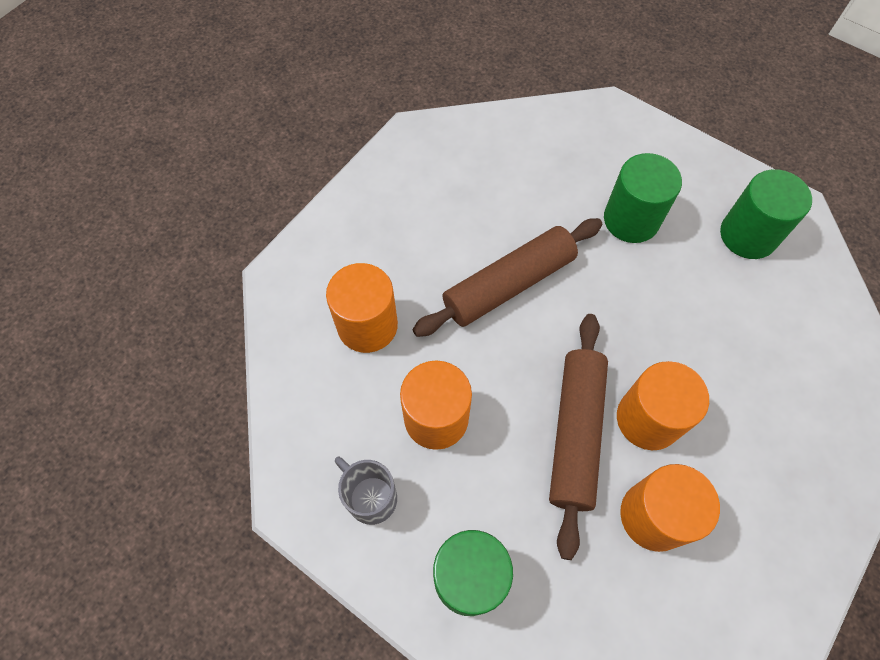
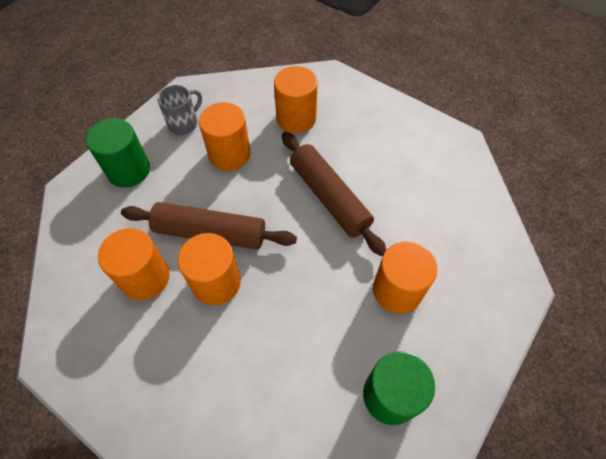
camera: 90 degrees right, 5 degrees down
(631, 219) = (397, 290): green cylinder -> orange cylinder

